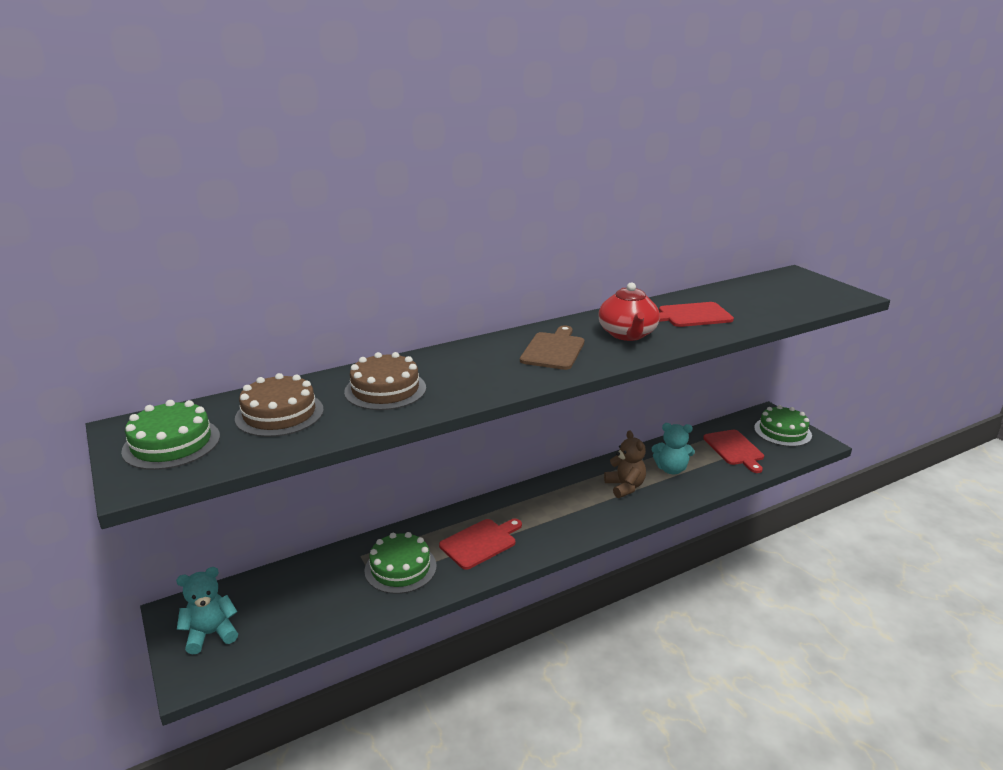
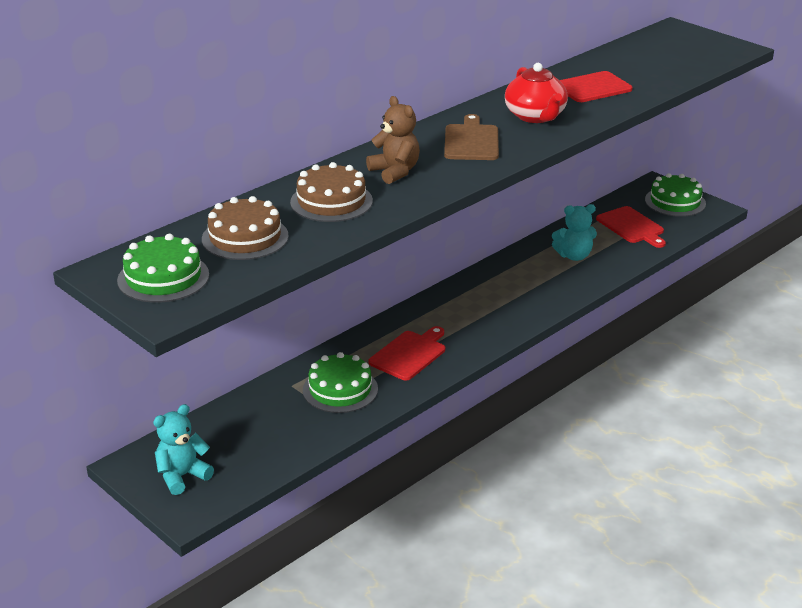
camera: 15 degrees left, 5 degrees up
(625, 487) = (533, 280): brown teddy bear -> brown teddy bear (395, 172)

